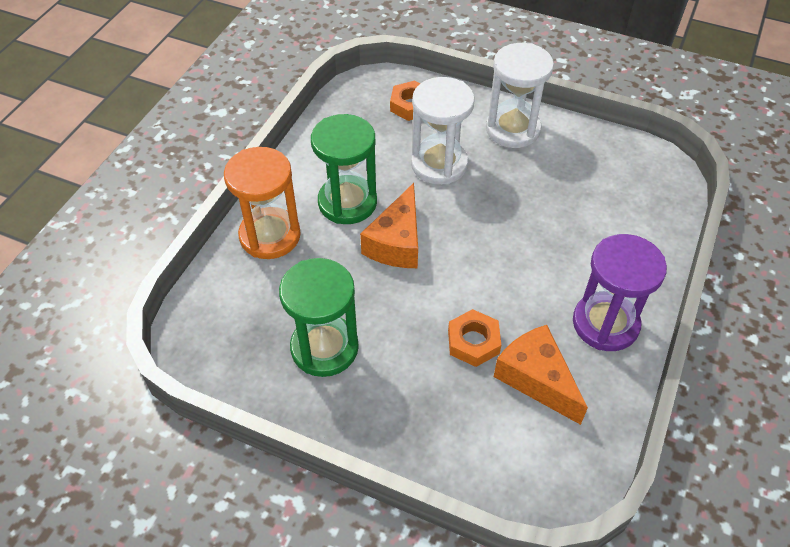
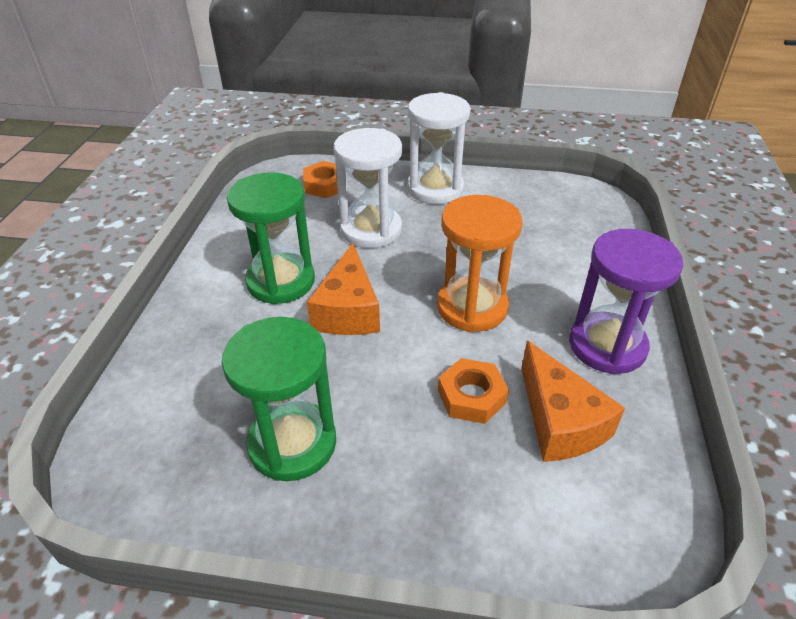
camera: 15 degrees left, 10 degrees down
(270, 236) = (196, 331): orange hourglass -> orange hourglass (472, 307)
(536, 379) = (559, 421): orange cheese -> orange cheese turned 150 degrees counterclockwise

